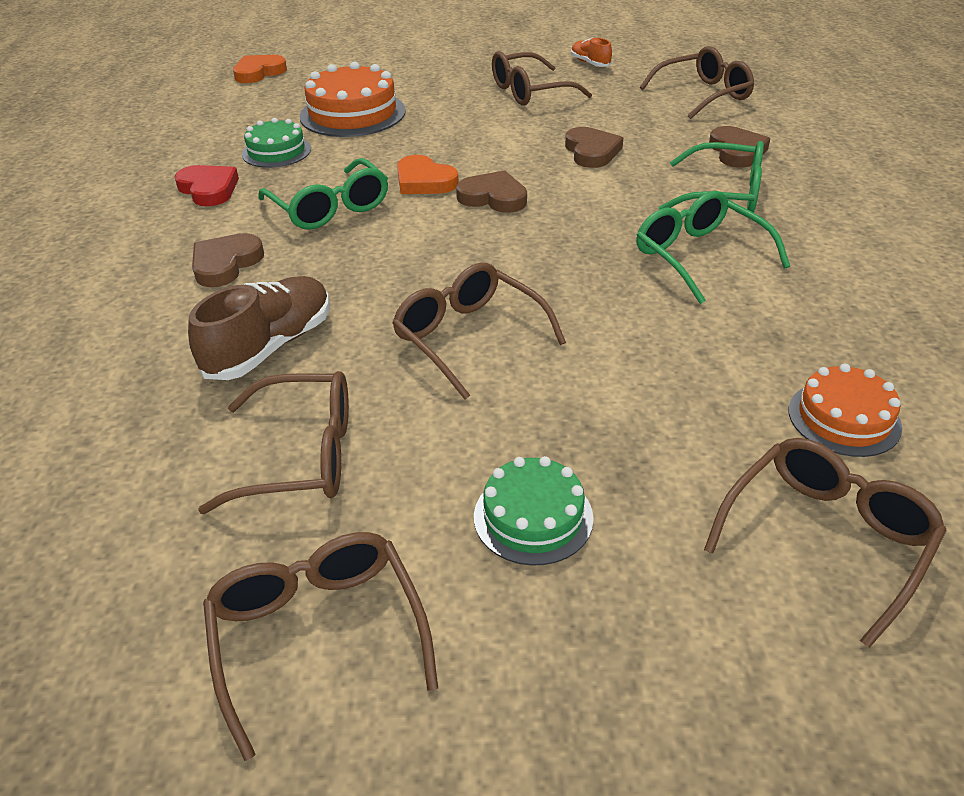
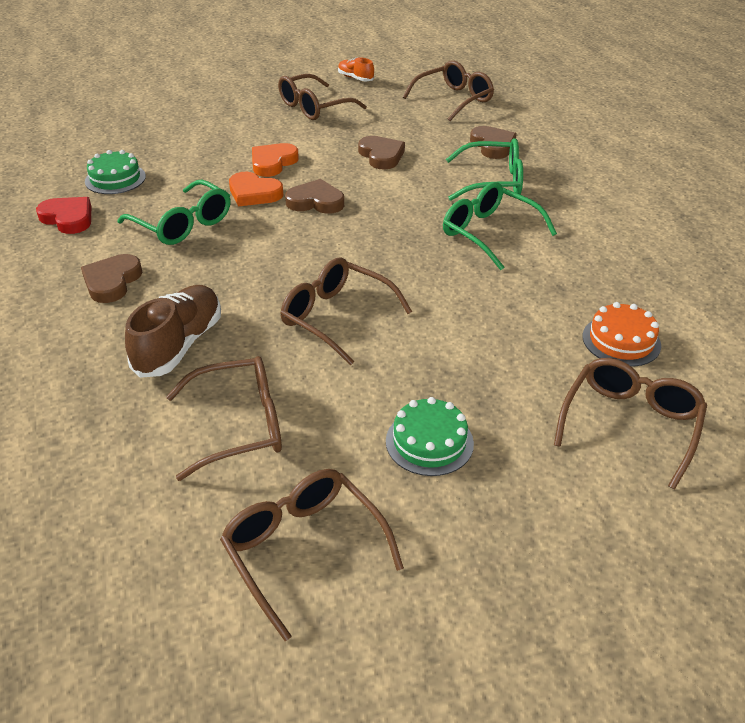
camera: 15 degrees left, 0 degrees up
(259, 72) = (68, 107): orange heart -> orange heart (273, 163)
(352, 114) = (169, 139): orange cake -> none

